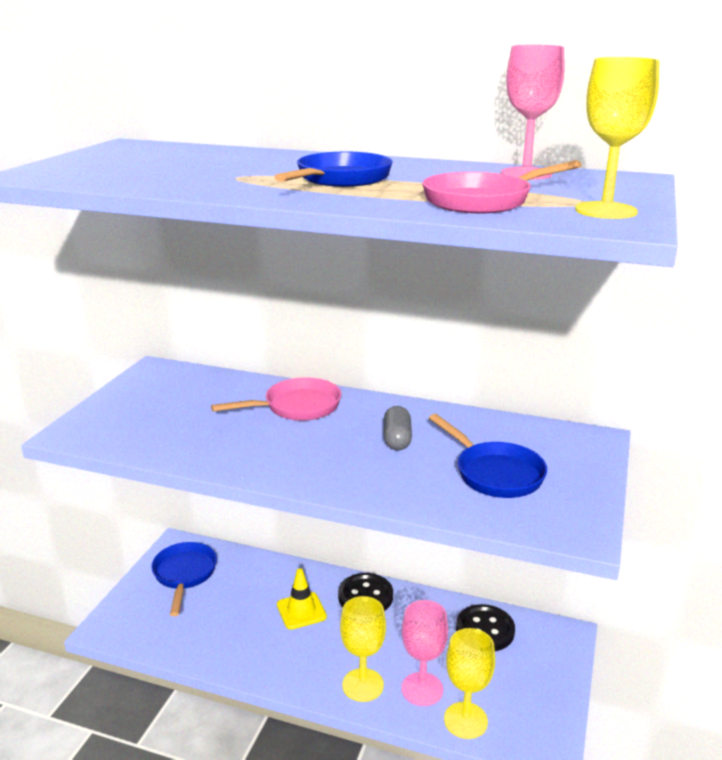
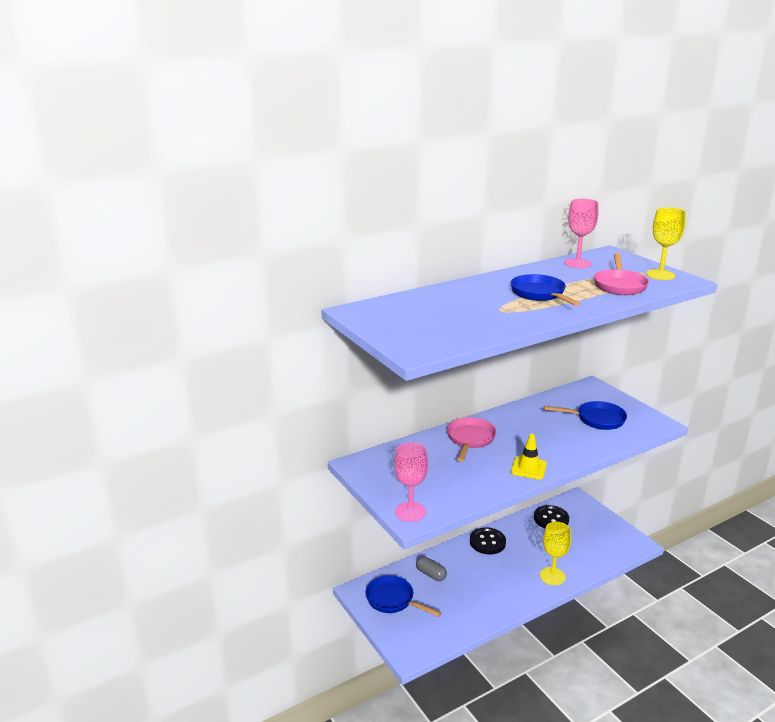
camera: 50 degrees left, 0 degrees up
(301, 611) = (475, 570): yellow traffic cone -> yellow traffic cone (528, 468)
(397, 439) = (539, 428): grey capsule -> grey capsule (431, 574)
(422, 689) = (572, 559): pink goblet -> pink goblet (410, 512)
(465, 720) = (603, 557): yellow goblet -> none

